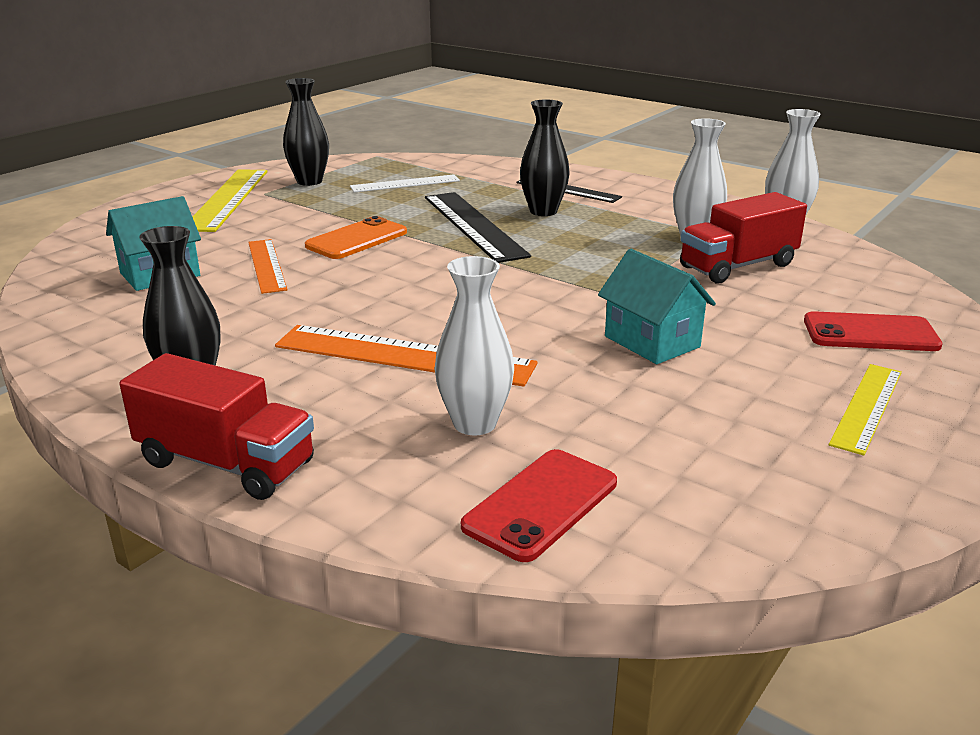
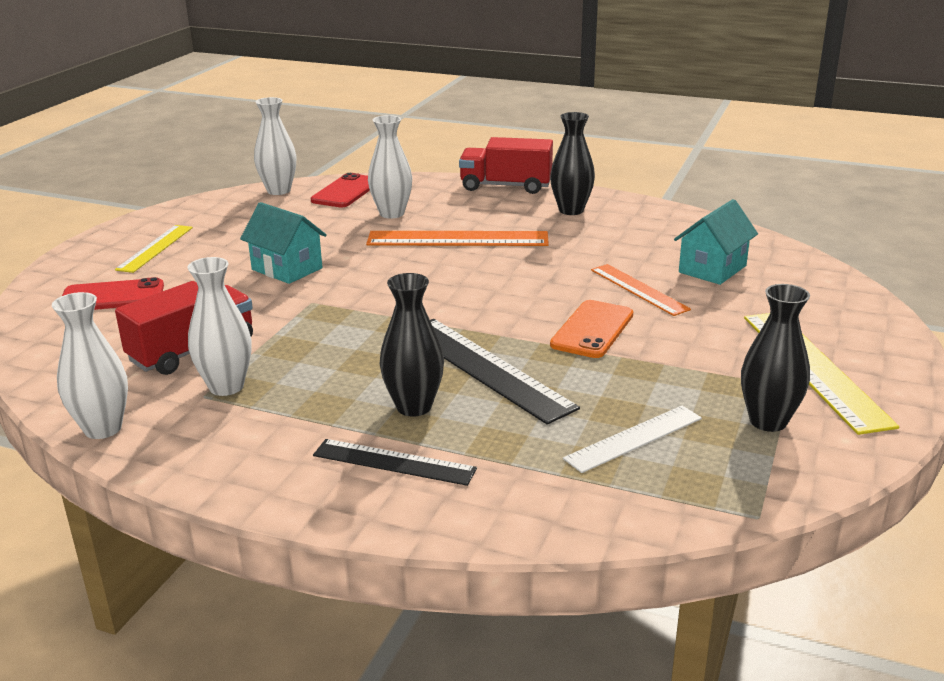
camera: 165 degrees right, 0 degrees up
(686, 536) = (279, 190): none -> white vase

